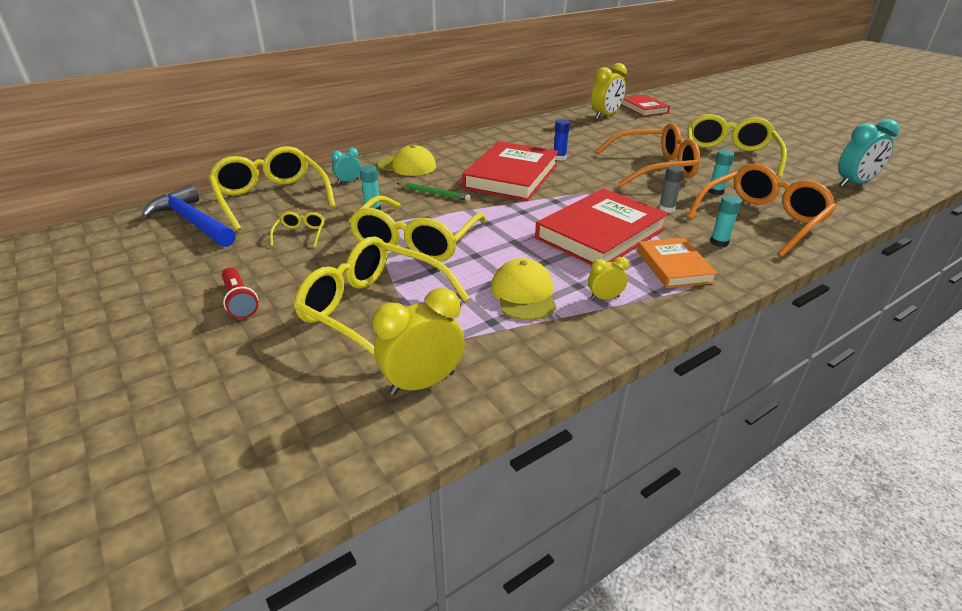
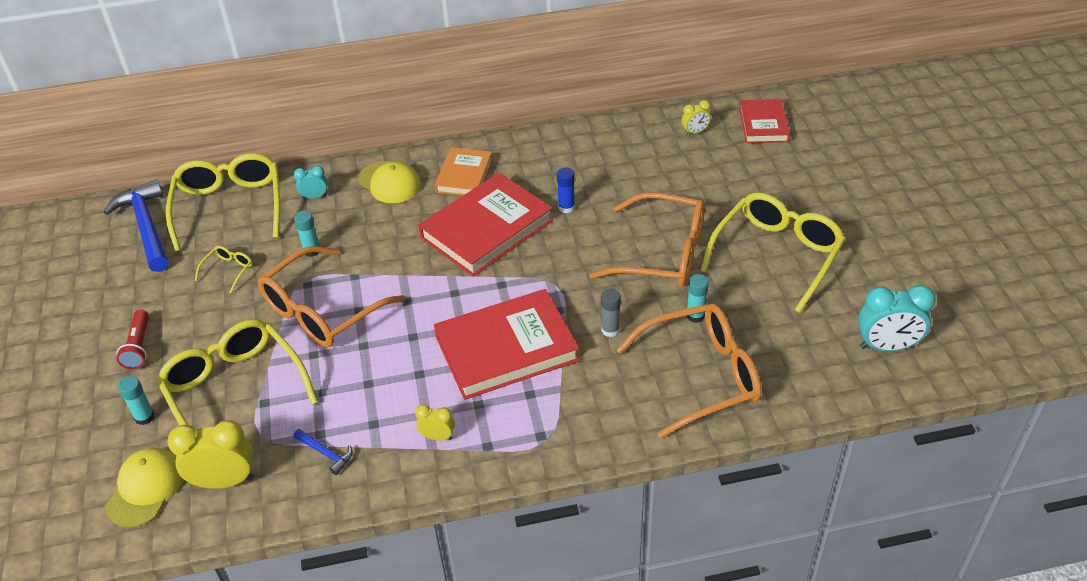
camera: 25 degrees right, 10 degrees up
(415, 242) = (322, 311): yellow glasses -> orange glasses
(434, 193) = (386, 239): green pencil -> none
(511, 334) = (326, 453): none -> blue hammer
(524, 294) = (370, 409): yellow cap -> yellow cap (146, 488)
(605, 116) = (695, 132): yellow clock -> yellow clock, size x0.53
(674, 266) = (539, 417): orange book -> orange book (464, 175)
(719, 242) = (618, 397): turquoise glue stick -> turquoise glue stick (144, 417)

